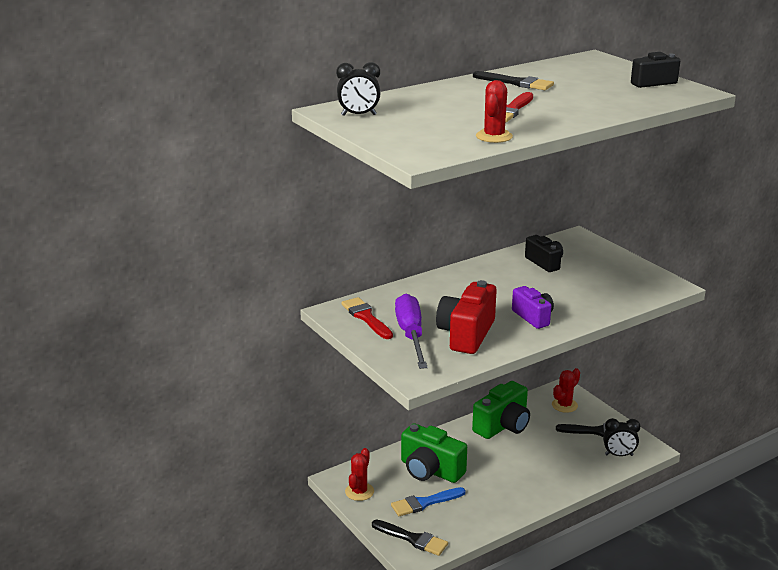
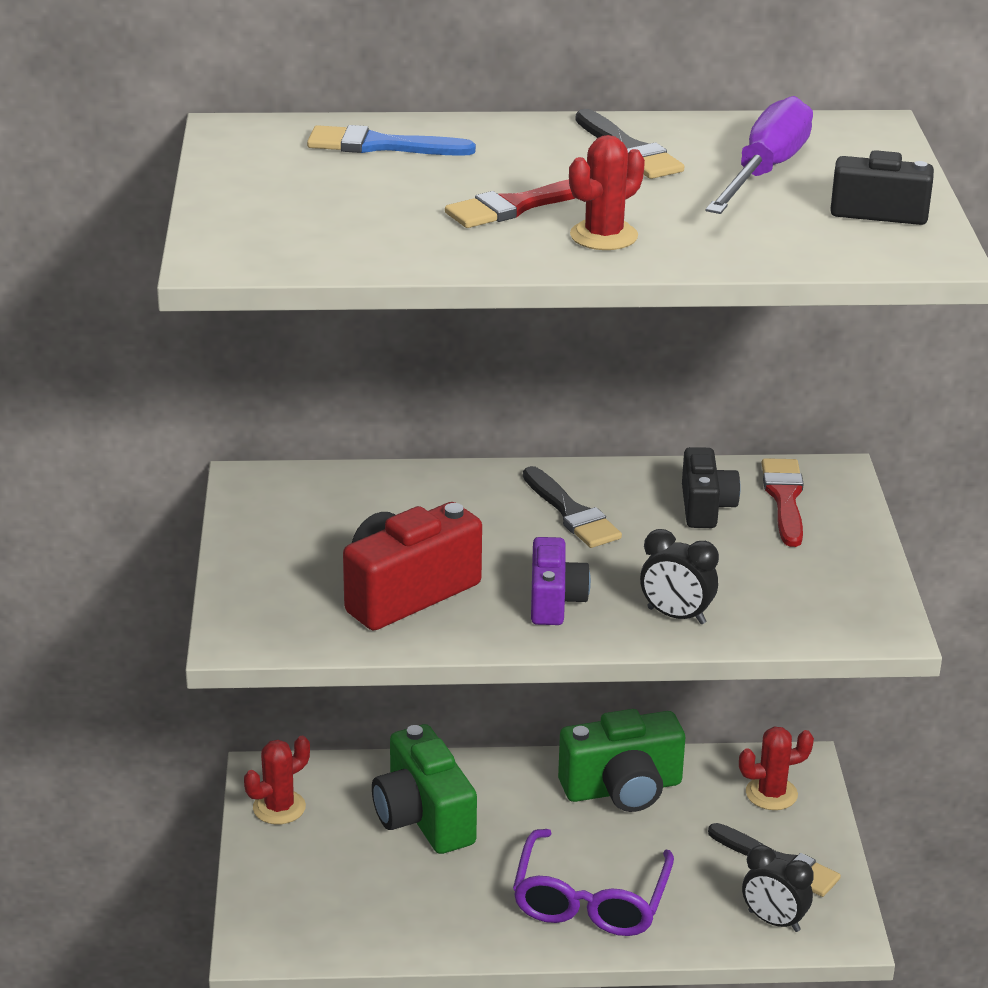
camera: 30 degrees right, 5 degrees up
(358, 115) = (263, 151): black clock -> black clock (676, 616)
(366, 317) = (288, 508): red brush -> red brush (784, 498)
(411, 335) = (318, 563): purple screwdriver -> purple screwdriver (765, 172)
(412, 539) = (283, 918): black brush -> black brush (571, 513)
(424, 503) = (359, 867): blue brush -> blue brush (380, 145)
(494, 136) = (401, 251): red cactus -> red cactus (604, 236)
(538, 476) = (590, 899): none -> purple glasses

